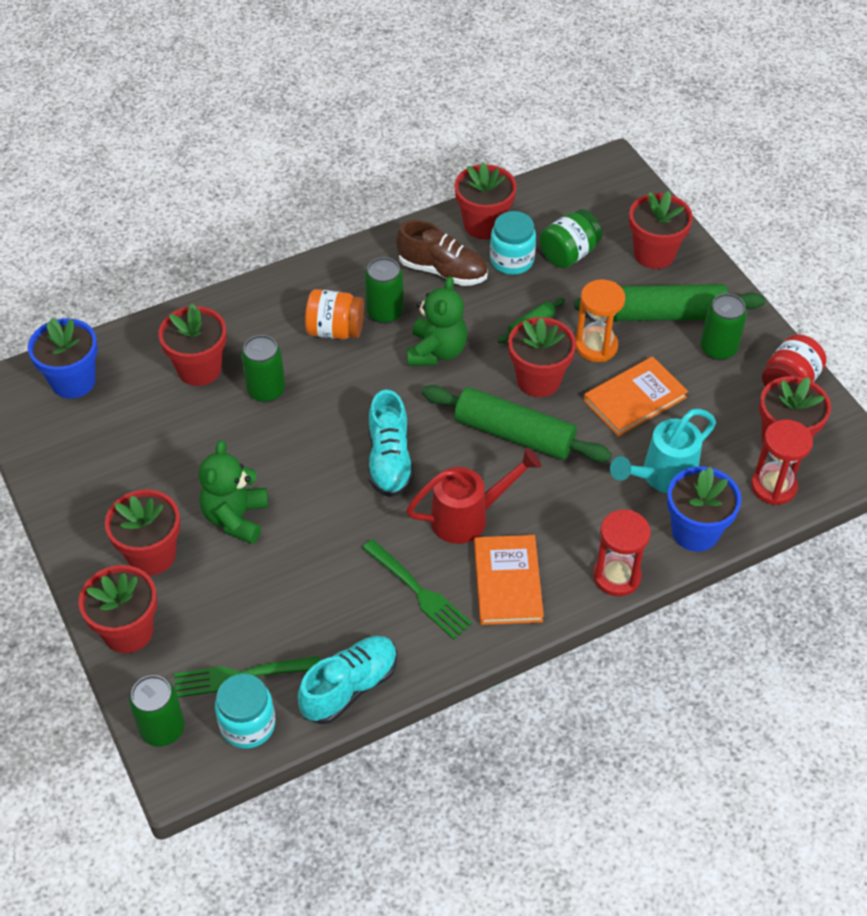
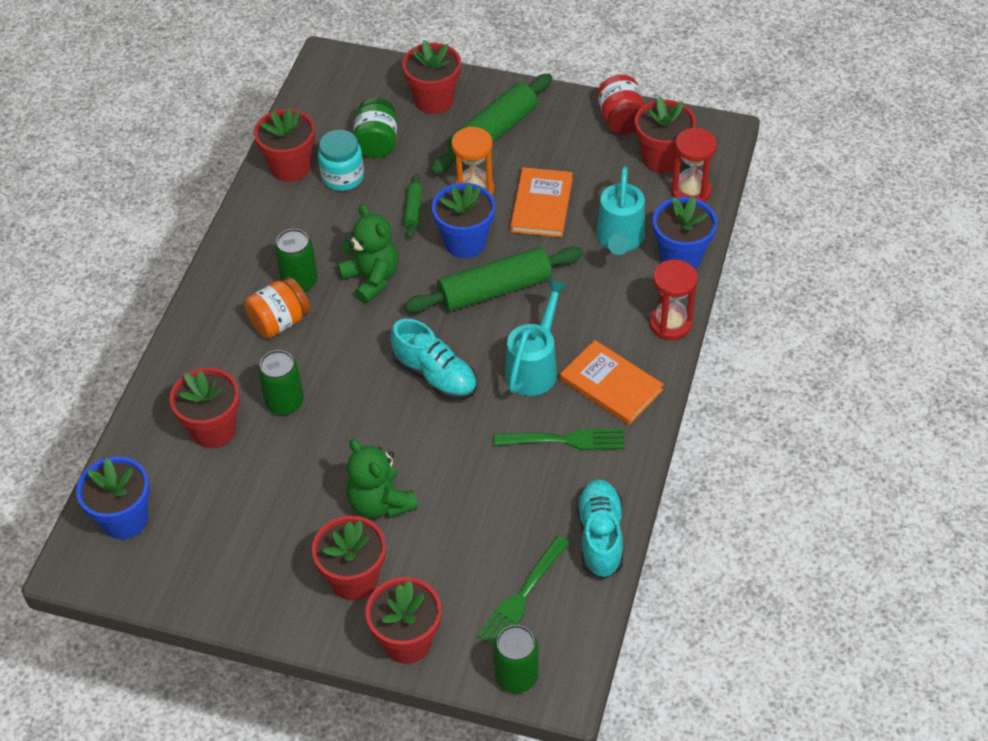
camera: 45 degrees left, 0 degrees up
(248, 725) = (567, 620): turquoise jar -> none
(442, 271) = (303, 221): brown shoe -> none
(469, 517) = (535, 366): red watering can -> turquoise watering can
(538, 380) = (465, 242): red flower pot -> blue flower pot
(718, 349) = (552, 132): green can -> none

